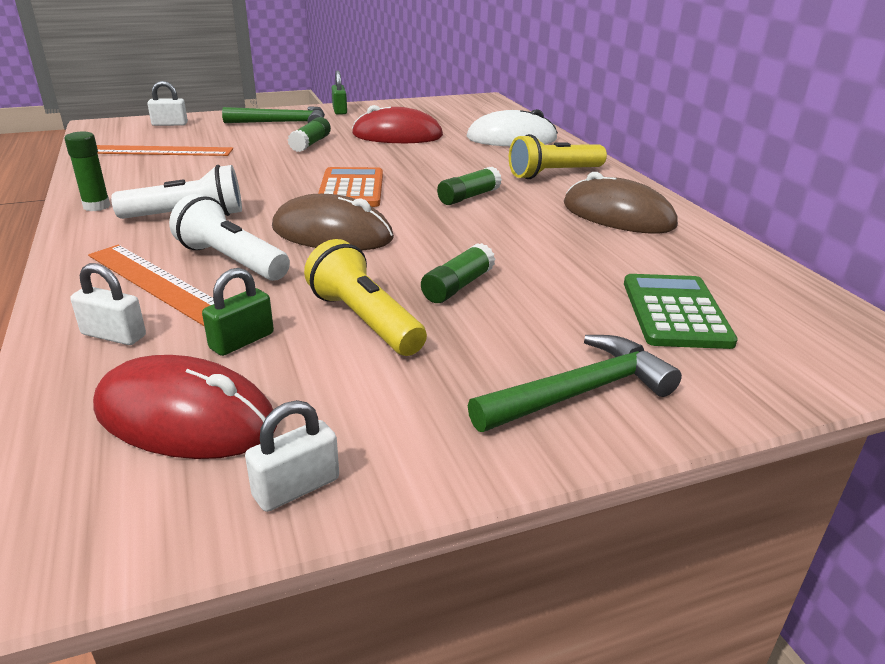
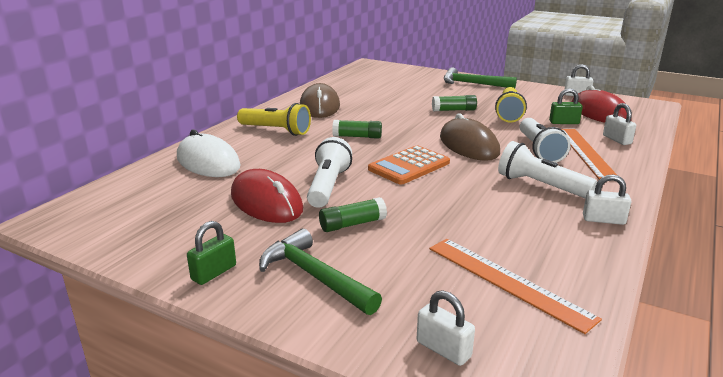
camera: 130 degrees left, 5 degrees down
(96, 206) = (603, 220): green glue stick -> white padlock
(381, 154) = (328, 186): none -> white flashlight
(675, 312) = (399, 84): green calculator -> none

